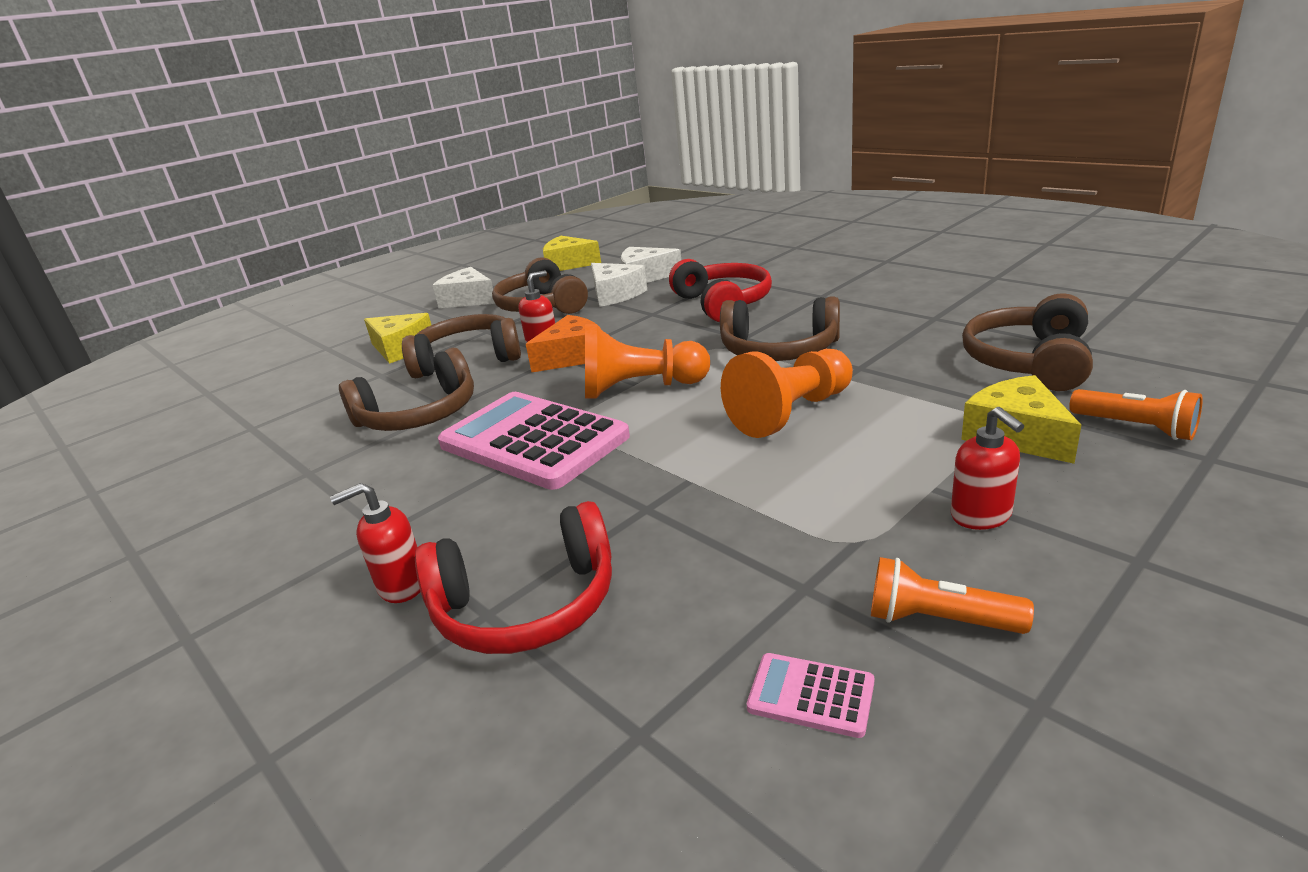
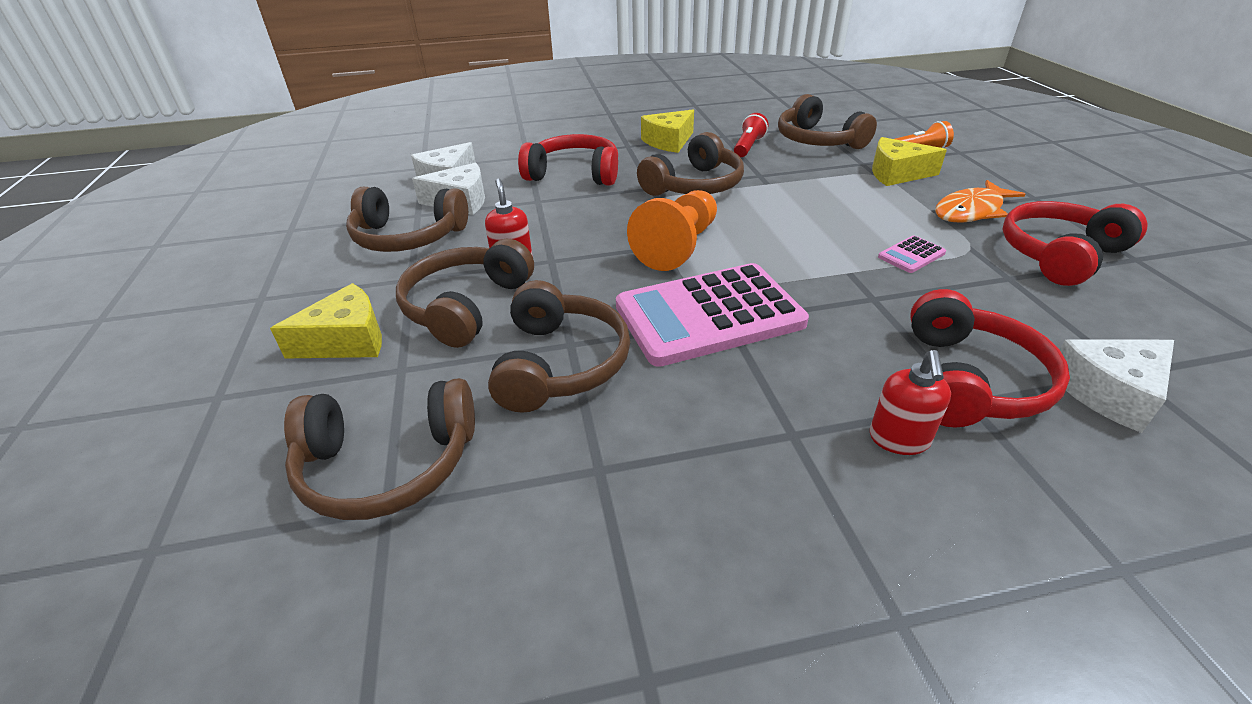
camera: 60 degrees left, 10 degrees up
(287, 412) = (388, 465): none -> brown headphones
(468, 300) = (290, 268): white cheese -> white cheese (1109, 392)
(568, 264) = (325, 197): yellow cheese -> yellow cheese (668, 142)
(573, 356) = (564, 255): orange cheese -> none
(791, 413) = (795, 213): orange pawn -> none
(811, 695) = (1111, 309): pink calculator -> pink calculator (911, 255)
(928, 337) = (748, 147): none -> red flashlight
(938, 620) = (1059, 255): orange flashlight -> red headphones
(981, 516) = (971, 211): red soap dispenser -> orange fish

